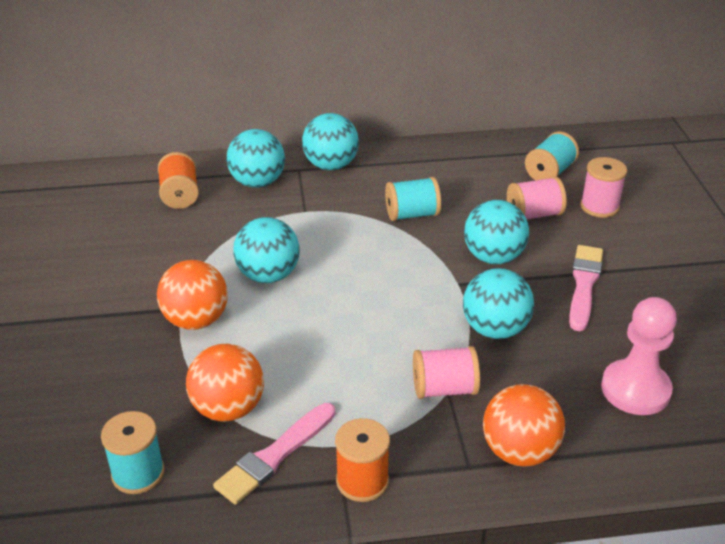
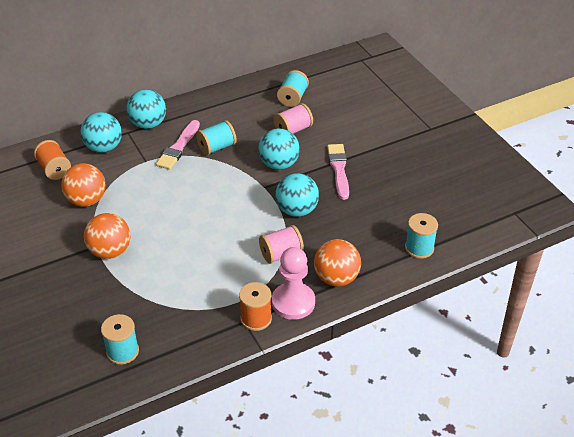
camera: 20 degrees left, 5 degrees up
(228, 408) = (158, 300): orange ball -> orange ball (86, 200)
(268, 275) = (142, 210): turquoise ball -> none
(275, 456) = (199, 319): pink brush -> pink brush (178, 147)
(599, 206) = (331, 115): pink spool -> none
(635, 389) = (388, 226): pink pawn -> pink pawn (293, 302)
(679, 439) = (419, 248): none -> turquoise spool

